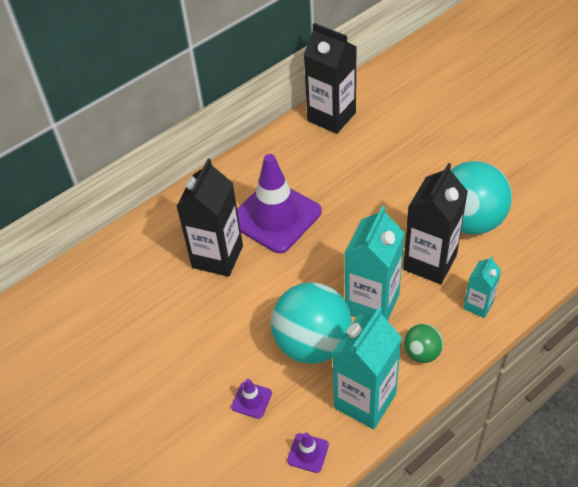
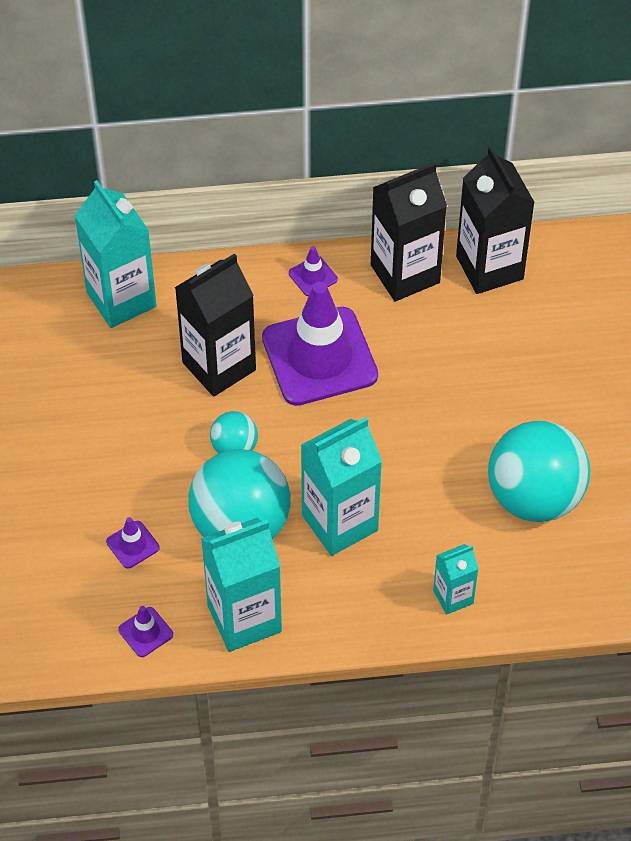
camera: 30 degrees right, 5 degrees up
(121, 253) = (121, 299): none -> turquoise carton
(233, 175) = (313, 276): none -> purple traffic cone
(268, 299) = (234, 447): none -> turquoise ball
(422, 353) = (346, 608): green ball -> none
(430, 262) = (444, 516): black carton -> black carton (405, 274)

